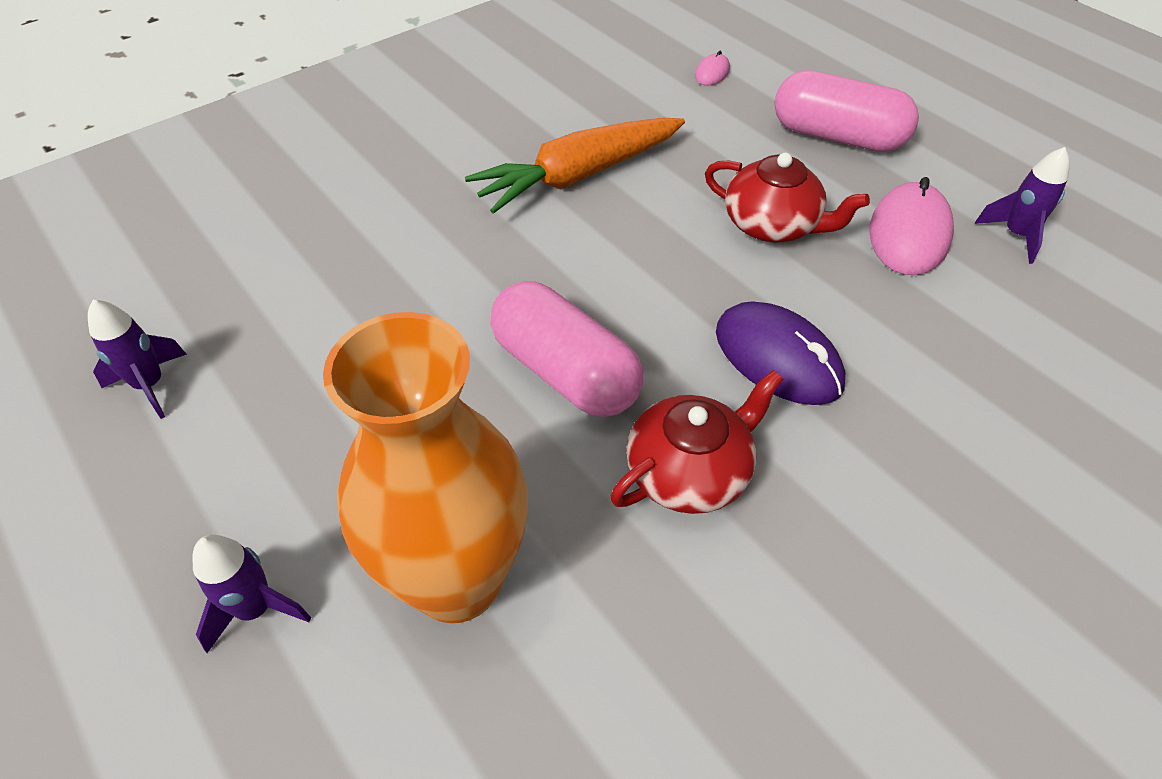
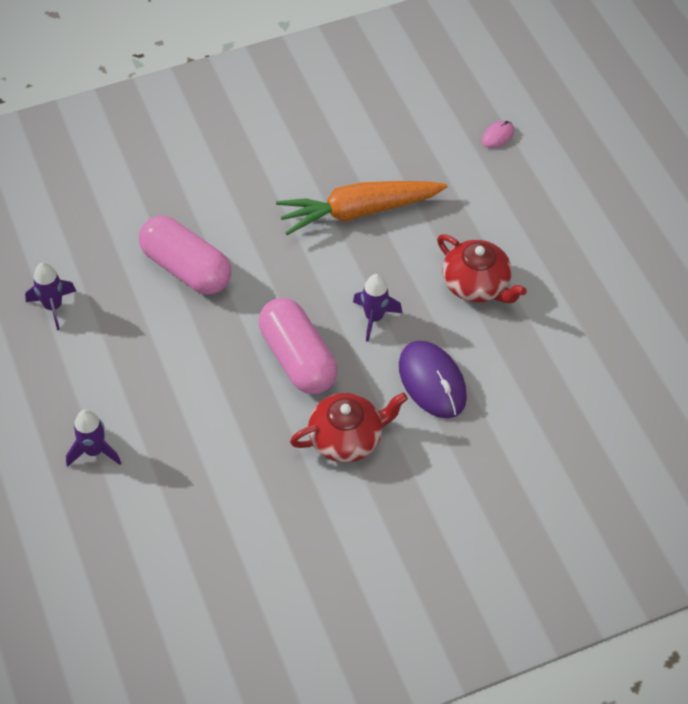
camera: 15 degrees right, 5 degrees up
(457, 581) = (199, 464): orange vase -> none
(837, 136) = (563, 219): pink capsule -> pink capsule (186, 268)
(909, 234) = (568, 314): pink mouse -> none
(1016, 235) = (642, 333): purple rocket -> purple rocket (374, 318)

